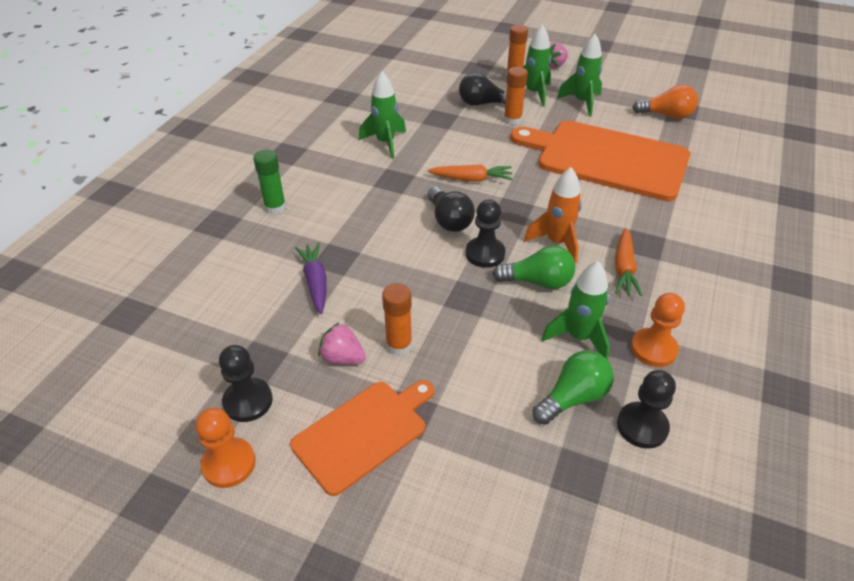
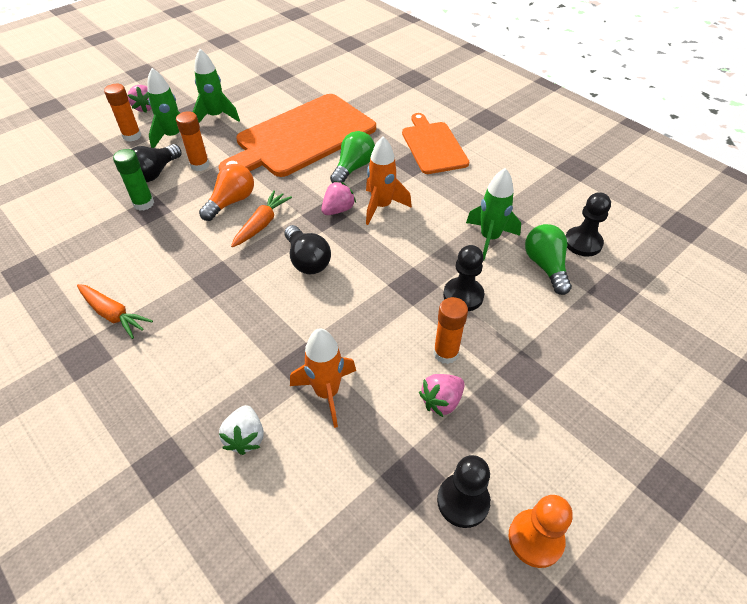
camera: 65 degrees left, 5 degrees up
(255, 253) = (245, 437): none -> white strawberry
(275, 207) = (179, 396): green glue stick -> green glue stick (143, 203)
(315, 282) = (327, 393): purple carrot -> orange rocket
(363, 433) = (535, 413): orange cutting board -> orange cutting board (433, 146)
(385, 143) = (149, 264): green rocket -> none
(449, 220) = (307, 260): black light bulb -> black light bulb turned 60 degrees clockwise
(485, 254) = (367, 254): black pawn -> black pawn (463, 295)
(527, 216) = (338, 210): none -> pink strawberry
(538, 282) = (419, 236): green light bulb -> green light bulb (353, 168)
(624, 268) = (432, 184): orange carrot -> orange carrot (113, 314)
(653, 349) = (518, 206): orange pawn -> none
(666, 115) = (276, 85): orange light bulb -> orange light bulb (231, 201)

